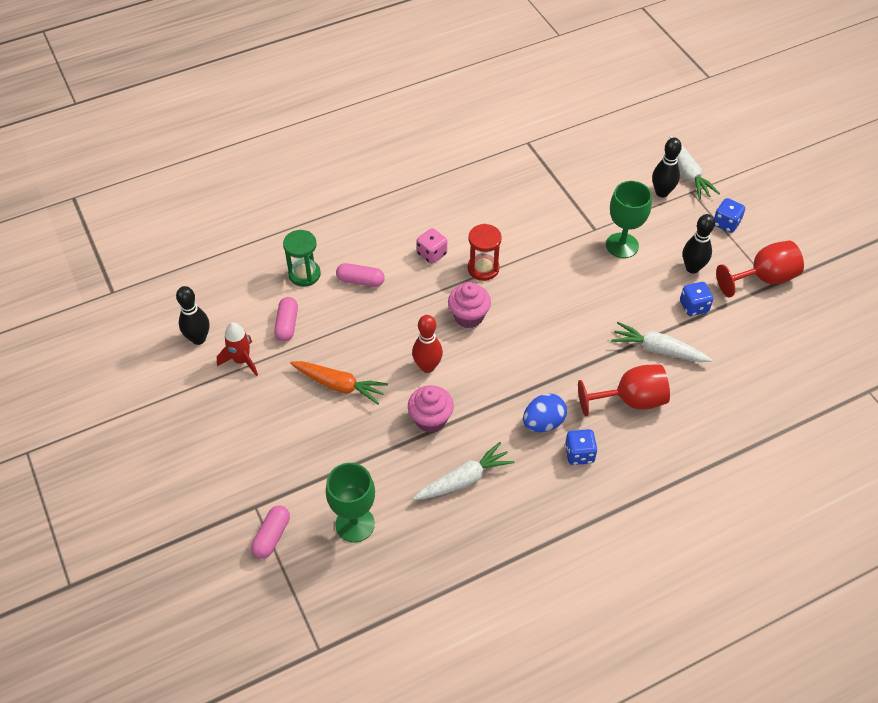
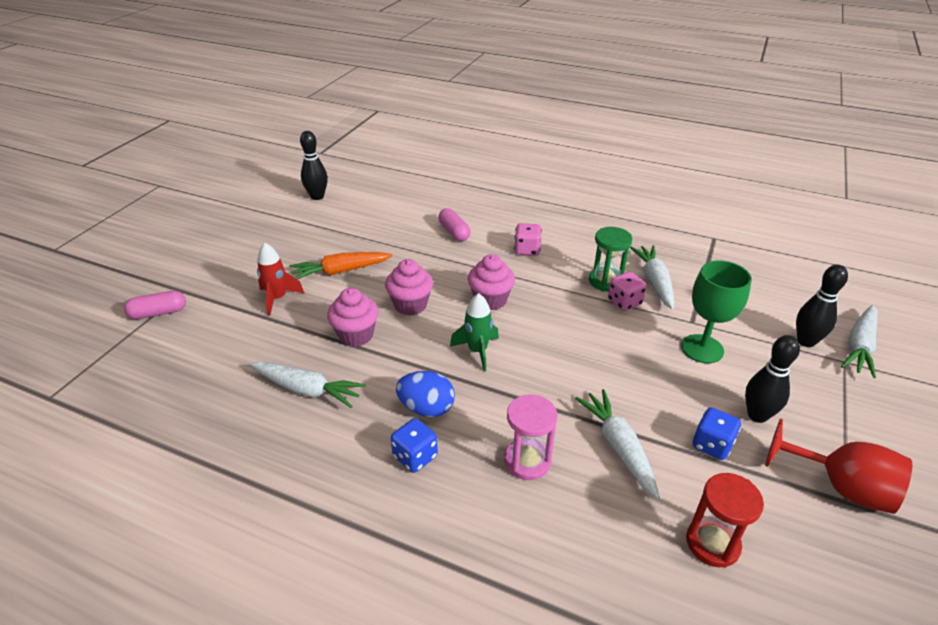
camera: 50 degrees right, 15 degrees down
(241, 360) = (317, 221): red rocket -> red rocket (278, 298)
(287, 324) = (372, 222): pink capsule -> none
(304, 274) = (427, 207): green hourglass -> green hourglass (606, 281)
(339, 385) = (341, 271): orange carrot -> orange carrot turned 90 degrees clockwise
(355, 524) = (203, 350): green goblet -> none
(427, 366) = (410, 305): red bowling pin -> pink cupcake
(483, 268) = (551, 282): red hourglass -> red hourglass (712, 543)
(515, 360) = (477, 351): none -> green rocket
(540, 214) = (654, 282): none -> white carrot
(544, 246) = (624, 302): none -> pink dice
(631, 400) = (527, 461): red goblet -> pink hourglass
(726, 223) = (854, 410): blue dice -> none

